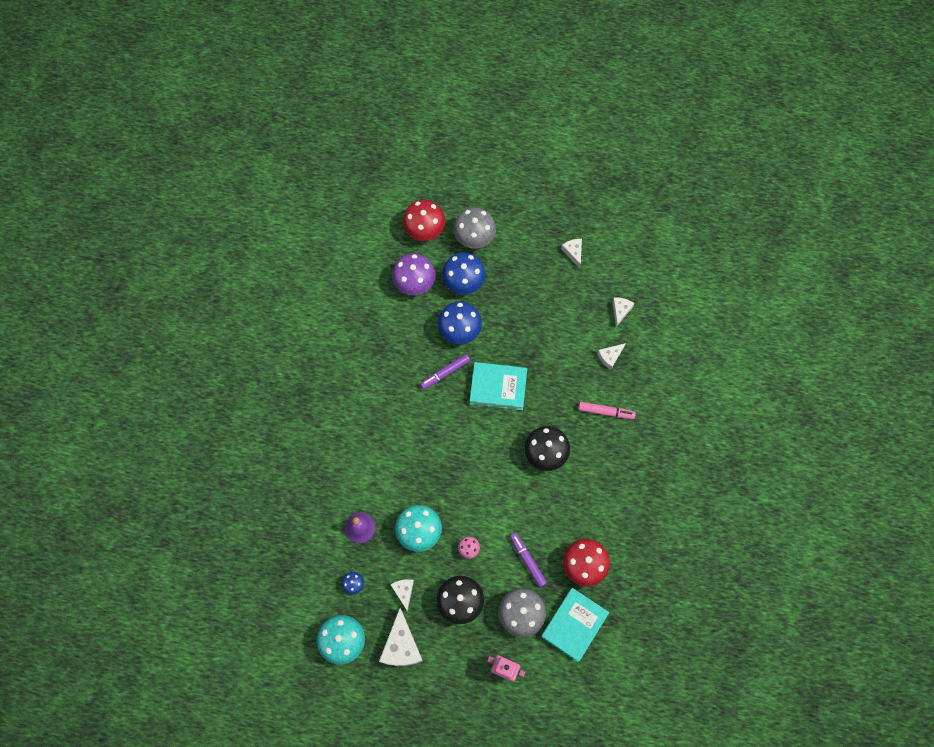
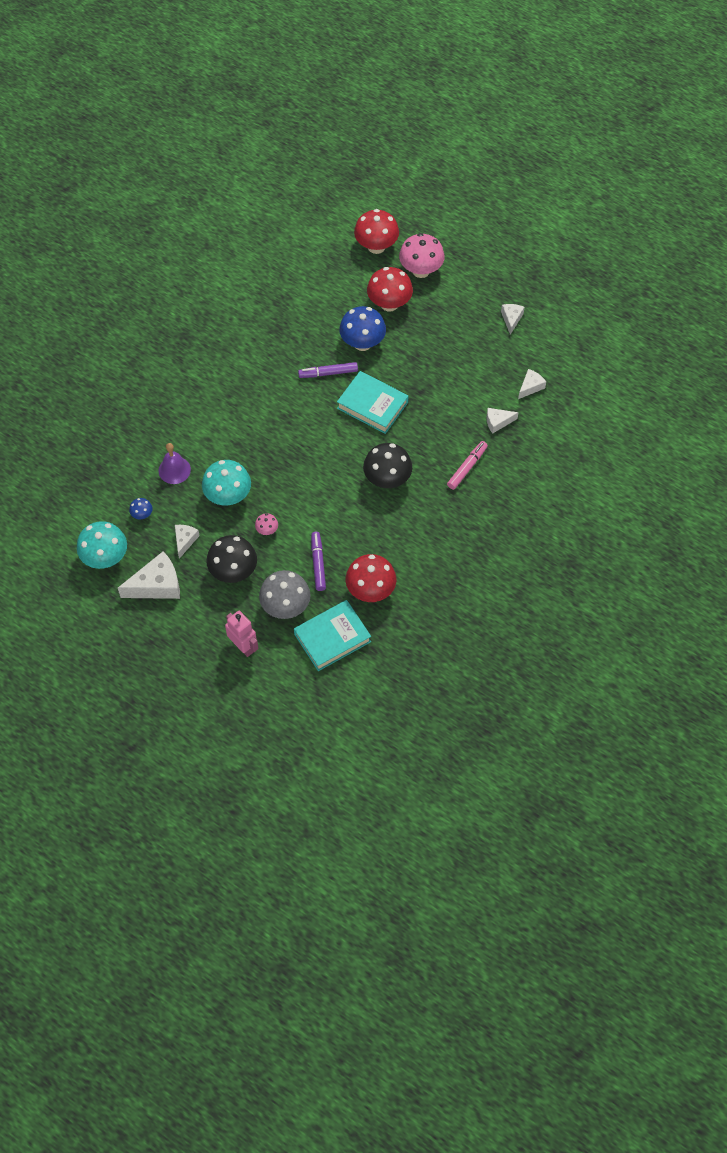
camera: 25 degrees right, 10 degrees down
(401, 645) = (157, 585): white cheese -> white cheese turned 135 degrees counterclockwise
(414, 283) = (341, 287): purple mushroom -> none
(463, 282) = (389, 304): blue mushroom -> red mushroom
(474, 237) = (421, 270): grey mushroom -> pink mushroom
(606, 412) = (467, 468): pink marker -> pink marker turned 90 degrees counterclockwise

